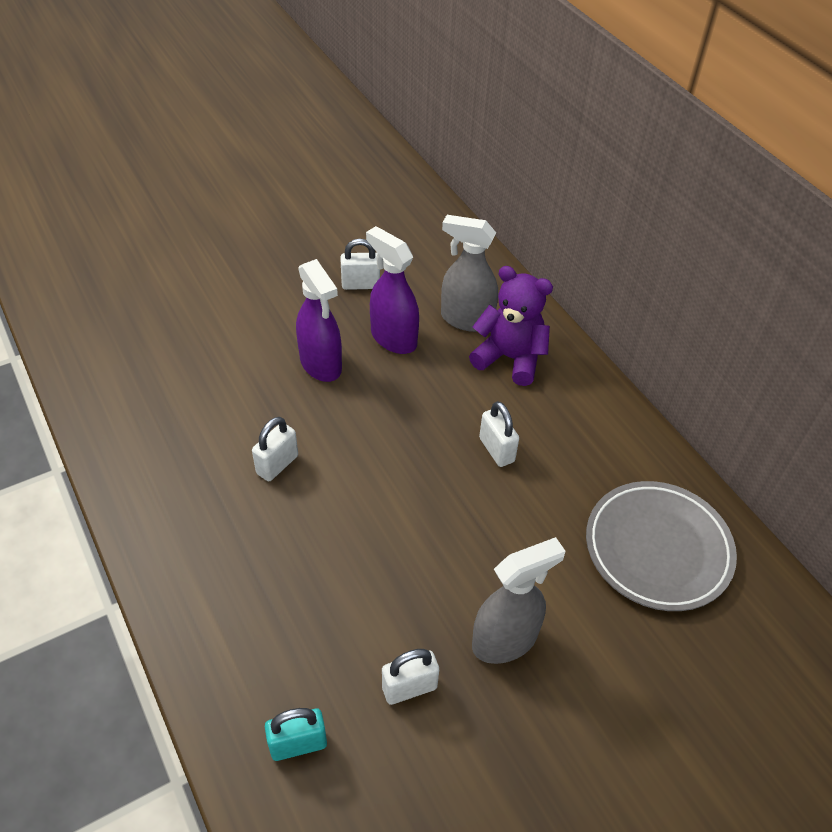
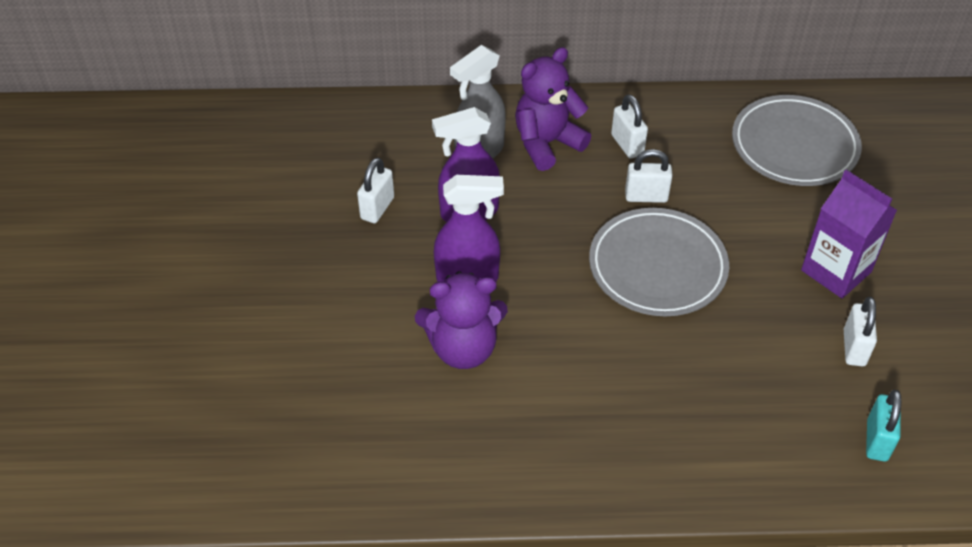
camera: 60 degrees left, 0 degrees up
(246, 389) = (463, 348): none -> purple teddy bear
(277, 464) = (576, 356): white padlock -> white padlock (627, 145)
(414, 487) = (657, 267): none -> grey plate
(505, 640) = (836, 271): grey spray bottle -> purple carton

